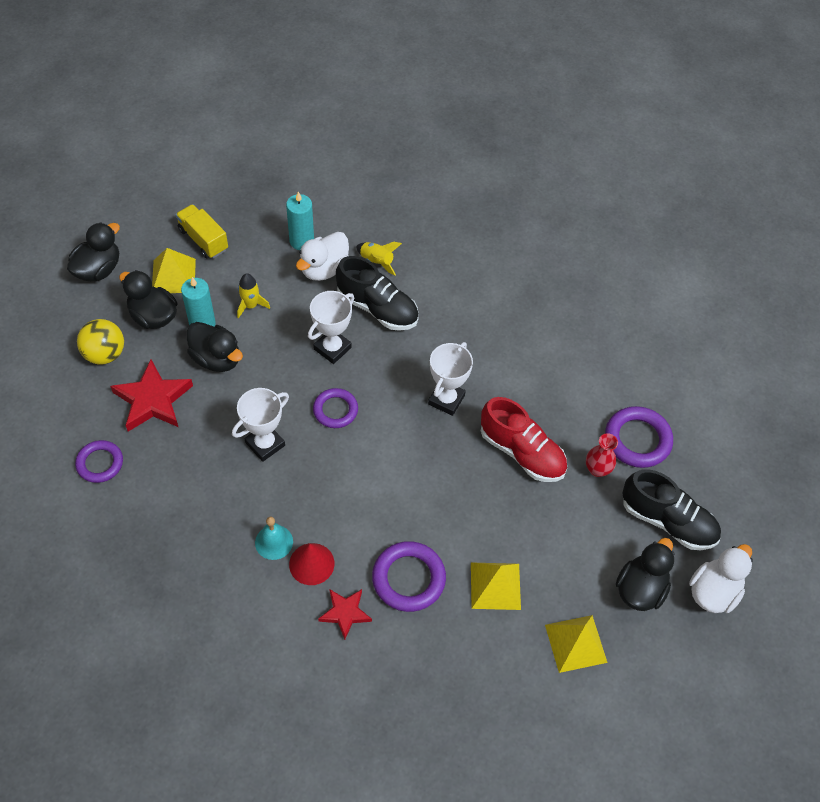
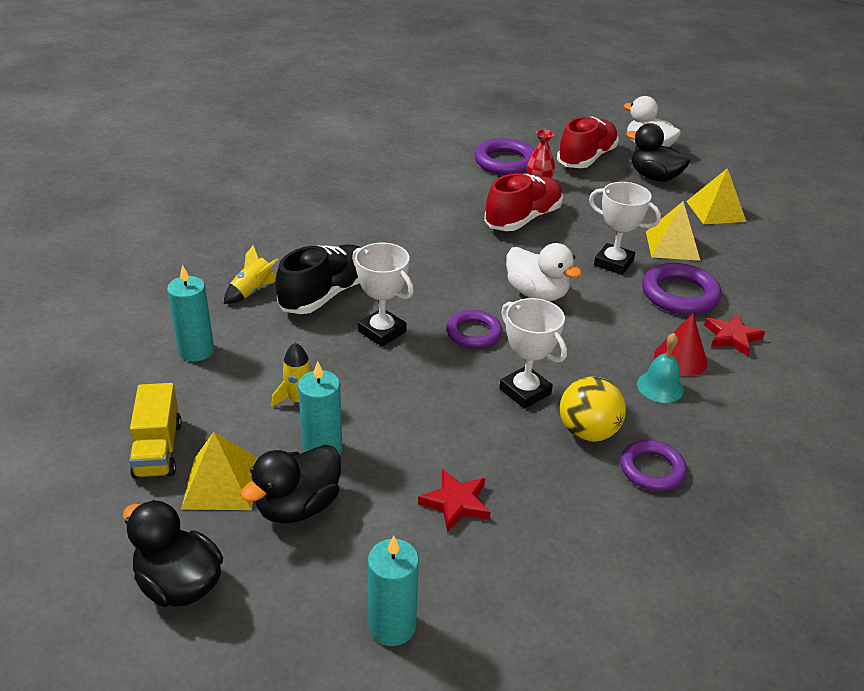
camera: 85 degrees left, 20 degrees down
(61, 370) = (392, 626): none -> turquoise candle
(100, 463) = (570, 562): purple ring -> purple ring (652, 469)
(105, 354) = (365, 566): yellow ball -> yellow ball (587, 432)
(153, 400) = (456, 503): red star -> red star, size x0.60
(203, 240) = (158, 449): yellow truck -> yellow truck turned 60 degrees counterclockwise
(216, 359) = (387, 435): black duck -> none
(324, 269) = (252, 333): white duck -> white duck (536, 294)
(446, 400) = (460, 257): white trophy -> white trophy (613, 263)
(667, 521) = (586, 158): black shoe -> red shoe

